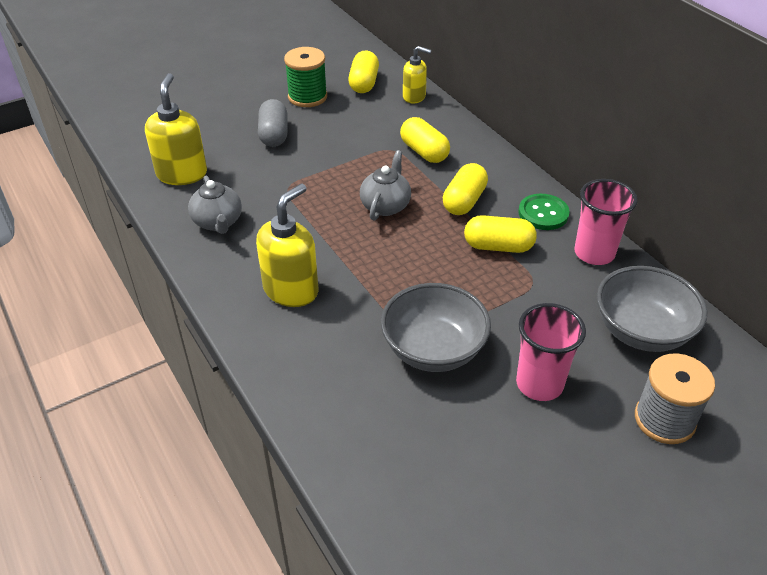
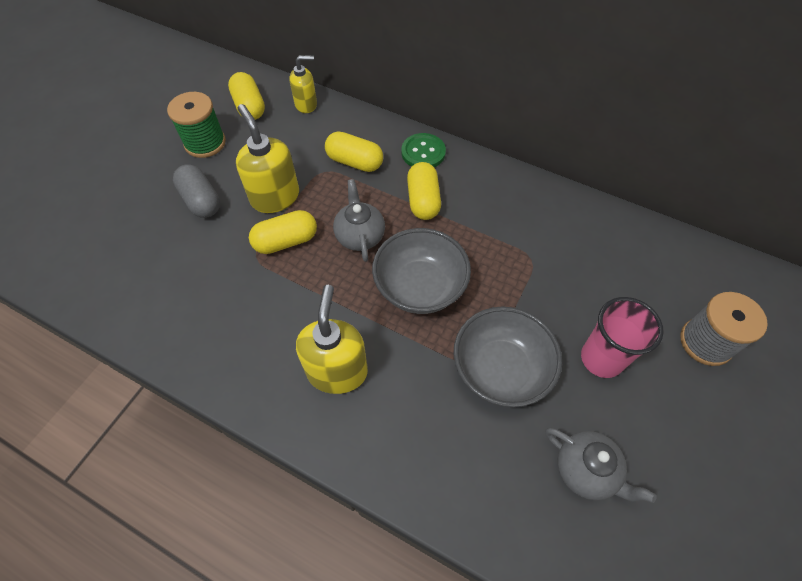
camera: 30 degrees left, 15 degrees up
(182, 174) = (136, 288): yellow soap dispenser -> yellow soap dispenser (275, 197)
(218, 222) = (214, 329): grey teapot -> grey teapot (586, 471)
(498, 246) = (481, 235): yellow capsule -> yellow capsule (286, 241)
(543, 213) = (493, 184): green button -> green button (423, 152)
(594, 253) = (557, 207): pink cup -> none
(642, 331) = (638, 266): grey bowl -> grey bowl (420, 287)

